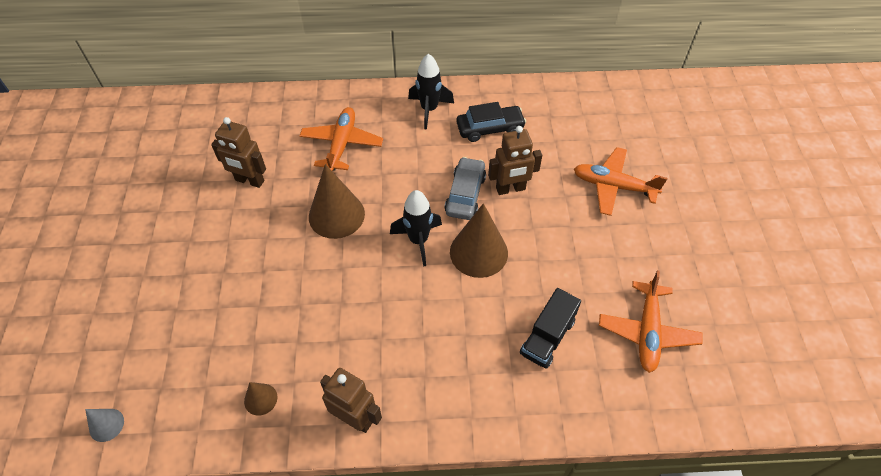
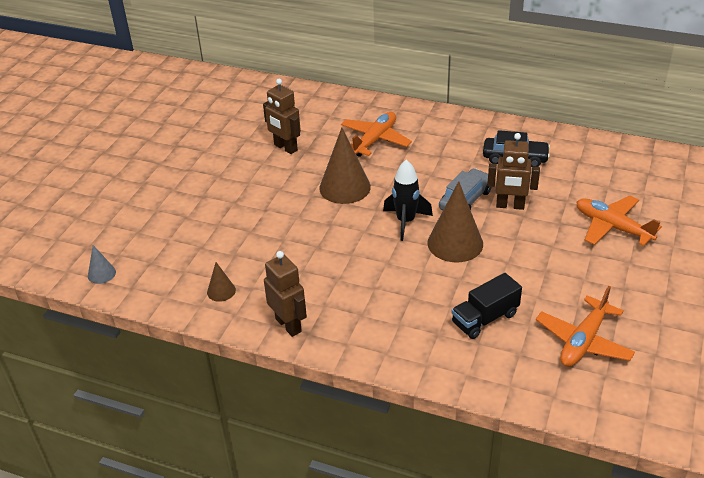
camera: 25 degrees right, 15 degrees down
(429, 109) = (466, 132): black rocket -> none

